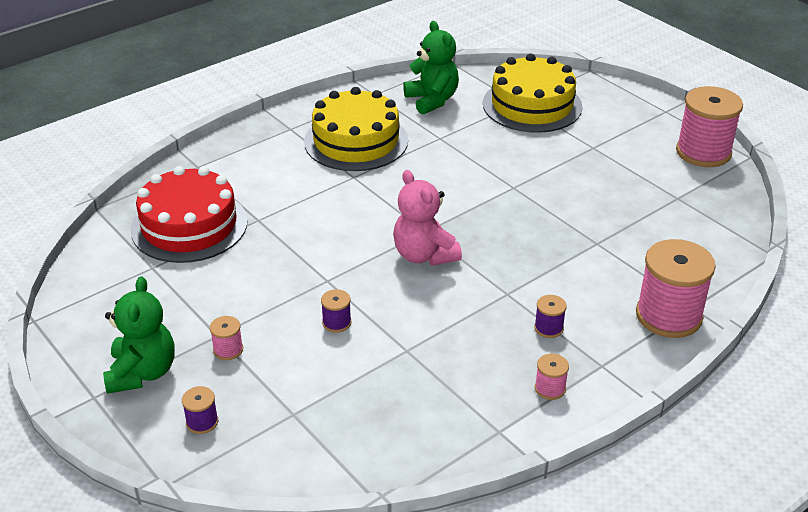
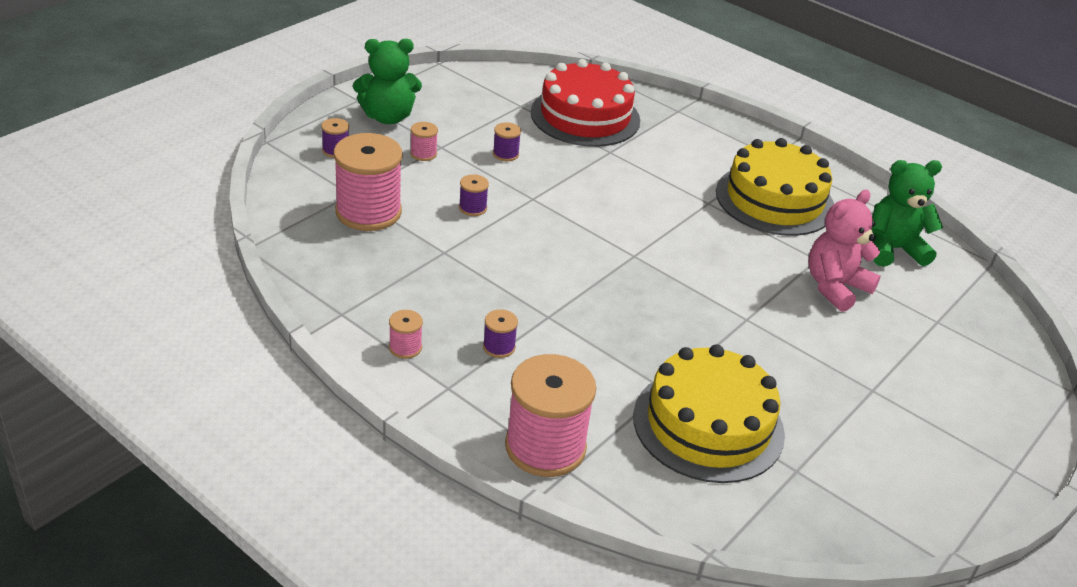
camera: 75 degrees right, 0 degrees up
(245, 289) = (505, 154): none -> purple spool
(424, 255) = (592, 256): pink teddy bear -> pink teddy bear (835, 287)
(432, 100) = (893, 249): green teddy bear -> green teddy bear turned 150 degrees counterclockwise
(532, 105) = (938, 333): yellow cake -> yellow cake (708, 425)
(703, 152) = (926, 506): pink spool -> pink spool (368, 212)

